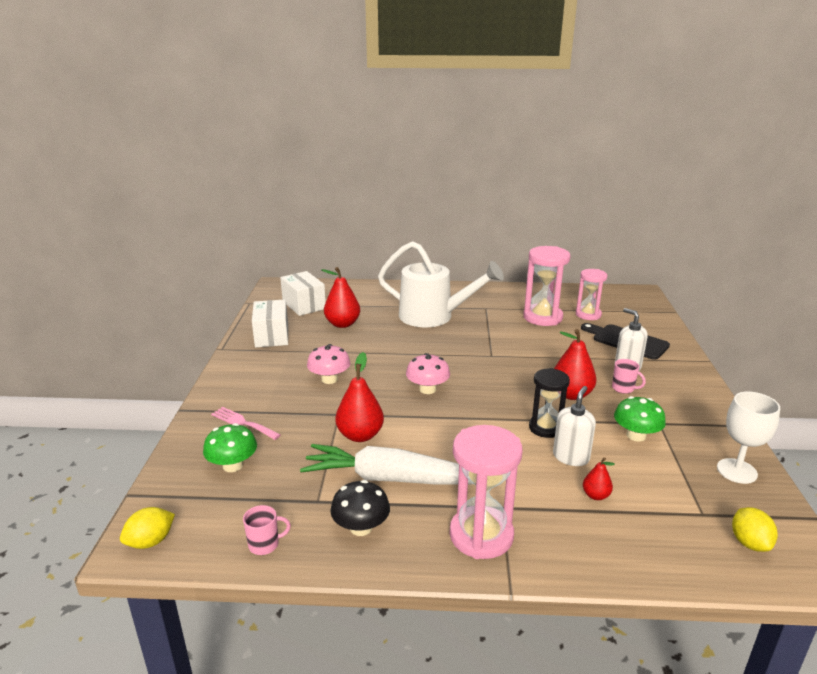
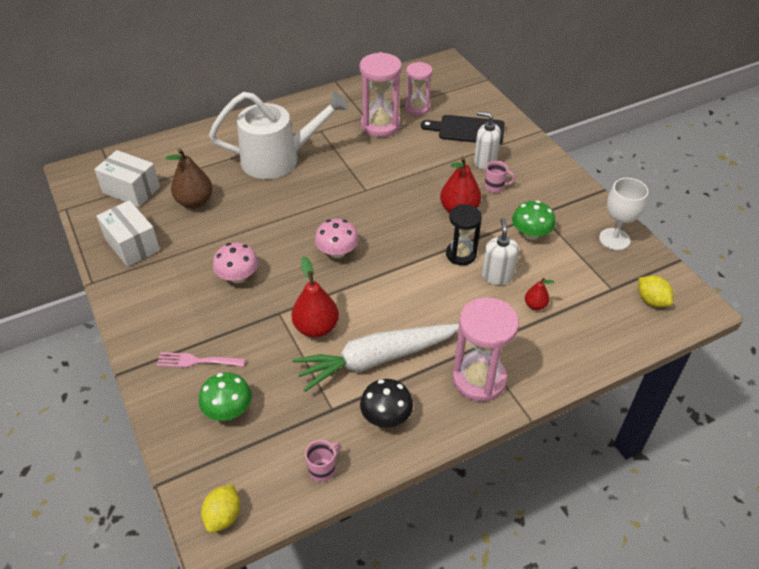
camera: 30 degrees left, 20 degrees up
(342, 324) = (195, 202): red pear -> brown pear

